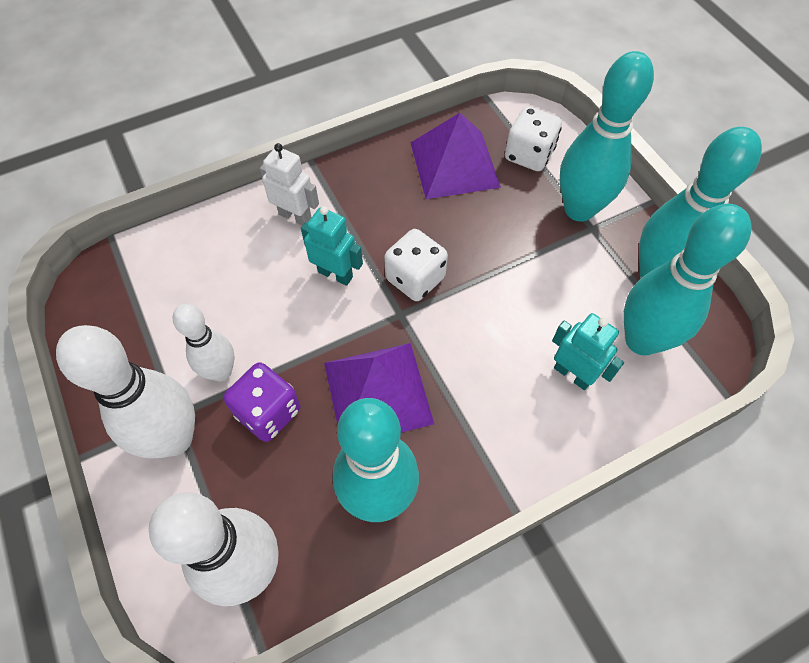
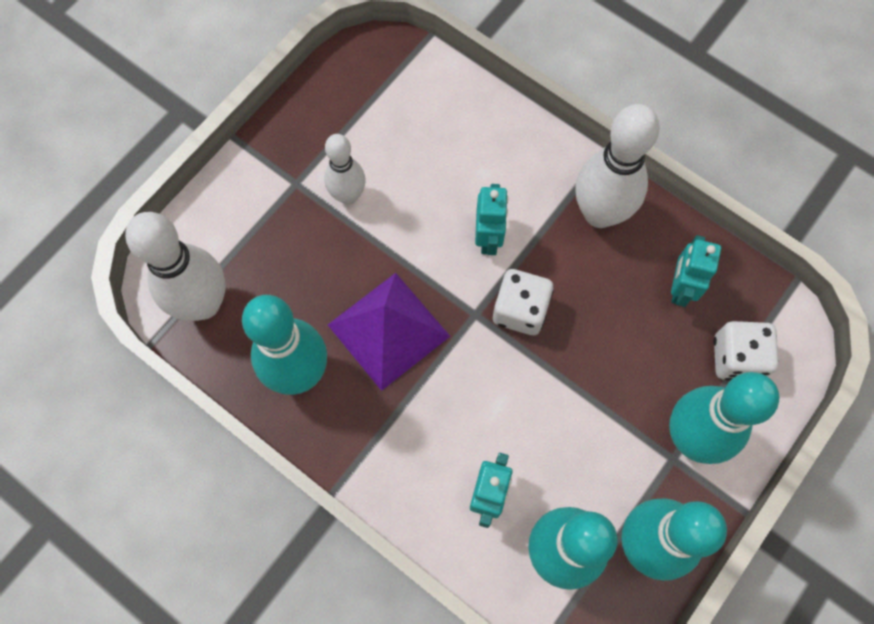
camera: 65 degrees right, 10 degrees up
(174, 438) = (276, 193): white bowling pin -> white bowling pin (600, 213)
(268, 412) = (330, 251): purple dice -> none
(295, 216) = (533, 171): white robot -> none
(454, 164) = (680, 288): purple pyramid -> turquoise robot

